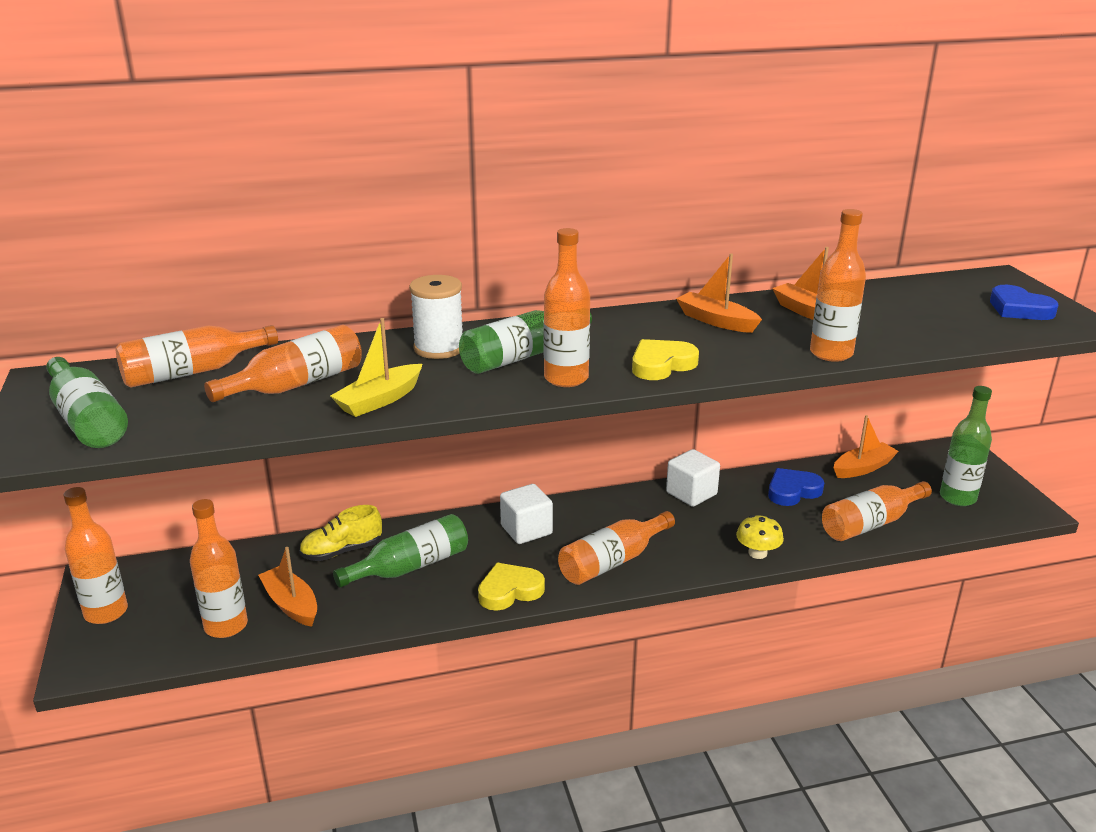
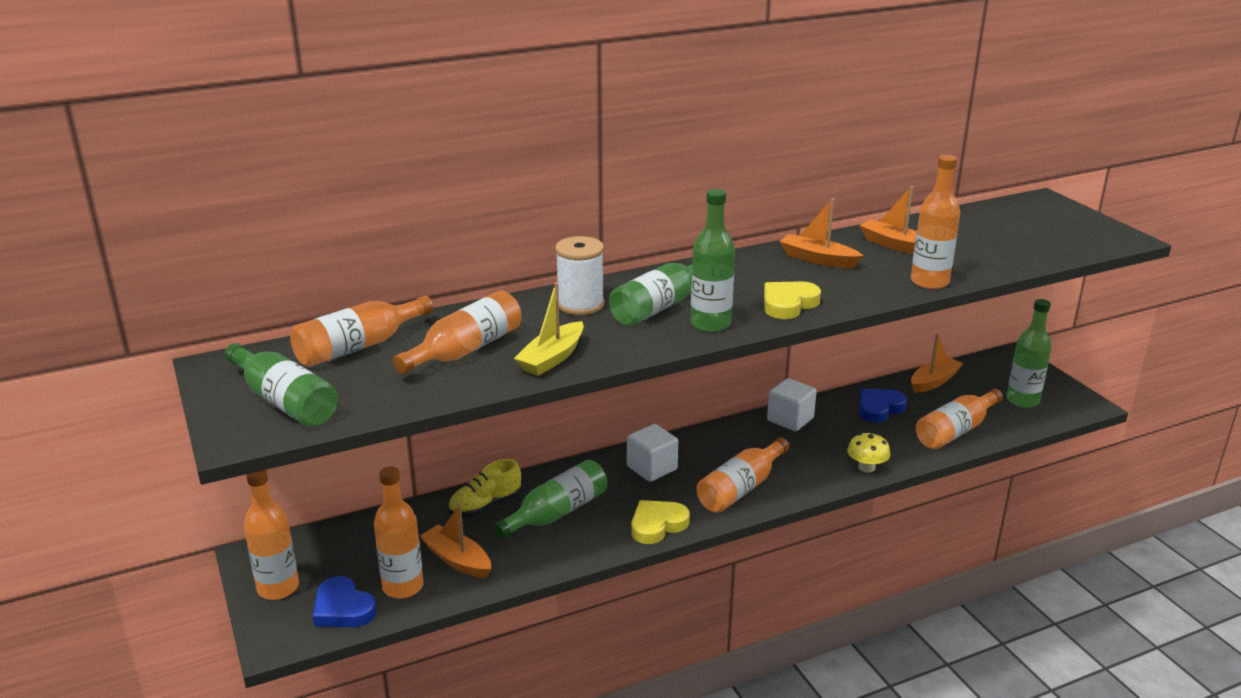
camera: 10 degrees left, 0 degrees up
(566, 378) = (710, 324): orange bottle -> green bottle
(1019, 309) = (1070, 229): blue heart -> blue heart (343, 608)

